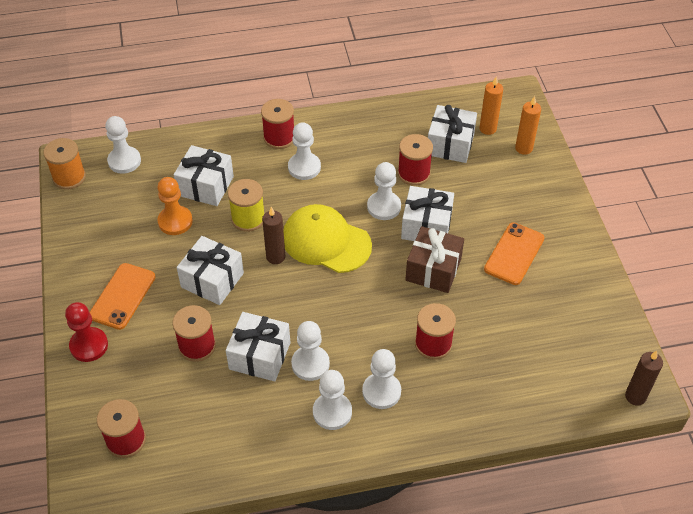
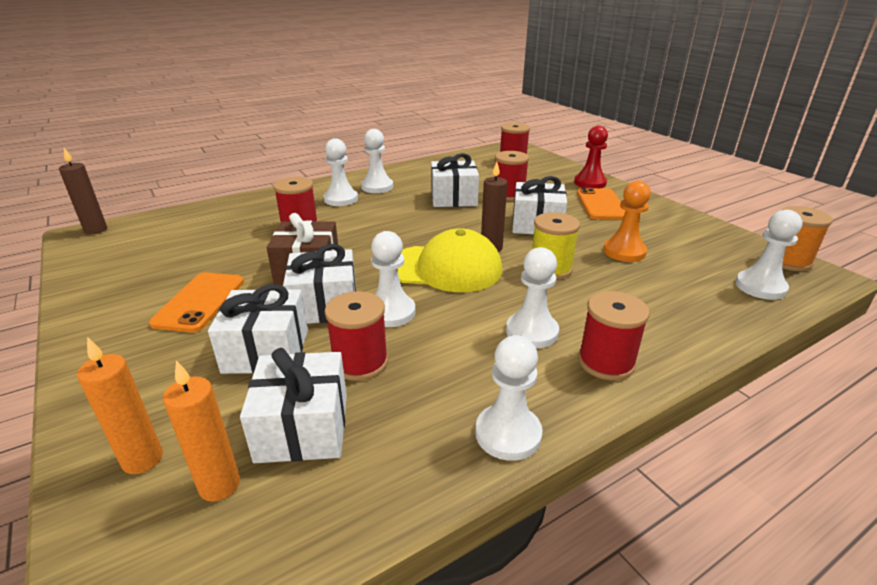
camera: 160 degrees right, 20 degrees down
(205, 186) = (633, 285): white gift -> white gift (266, 350)
(310, 364) = (408, 201): white pawn -> white pawn (508, 434)

